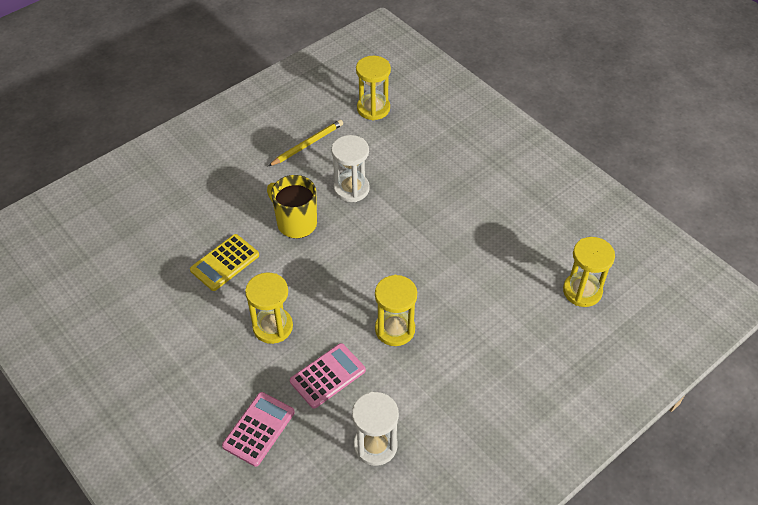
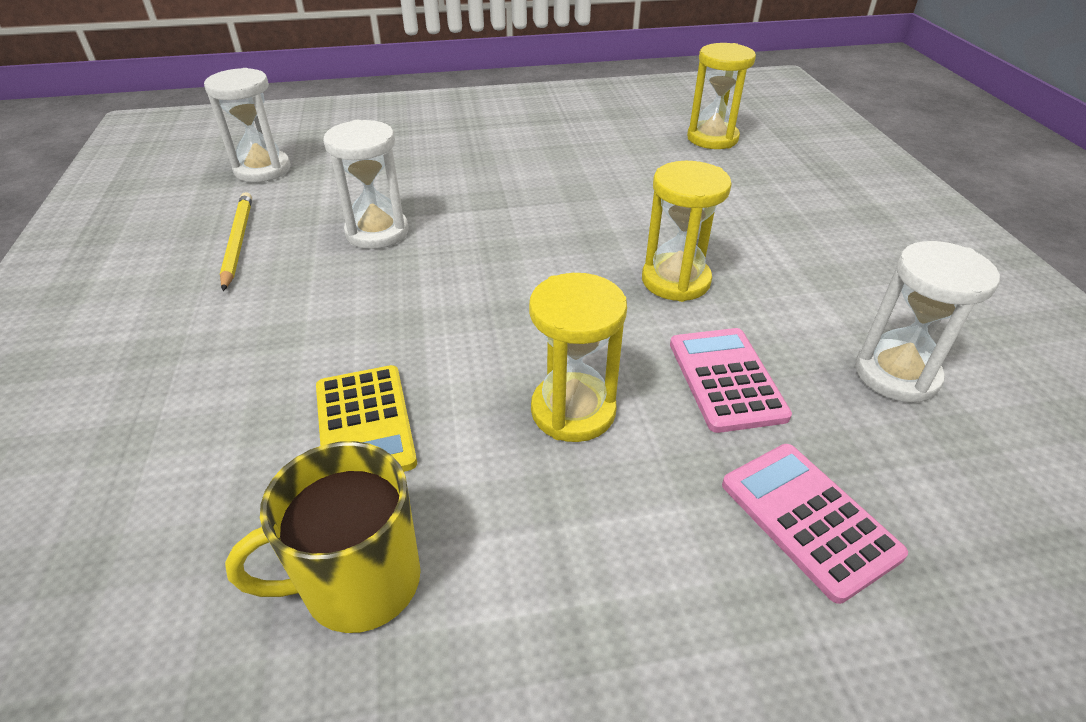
camera: 60 degrees left, 10 degrees down
(296, 223) = (376, 305): yellow mug -> yellow mug (359, 582)
(373, 108) = (262, 170): yellow hourglass -> white hourglass

